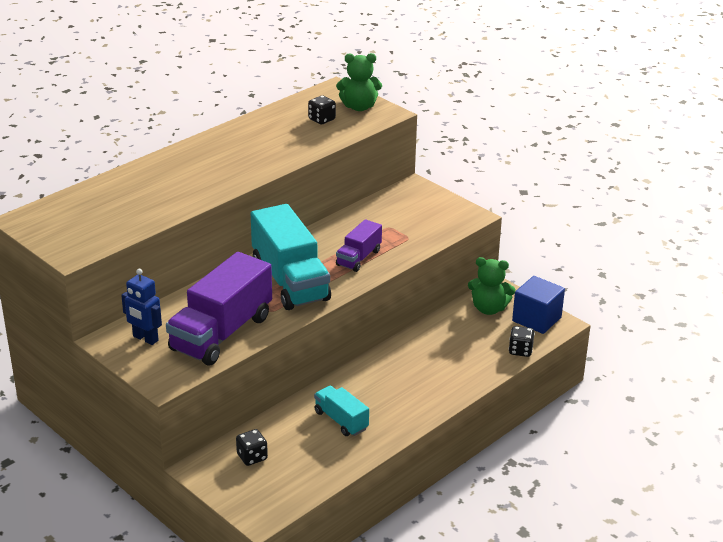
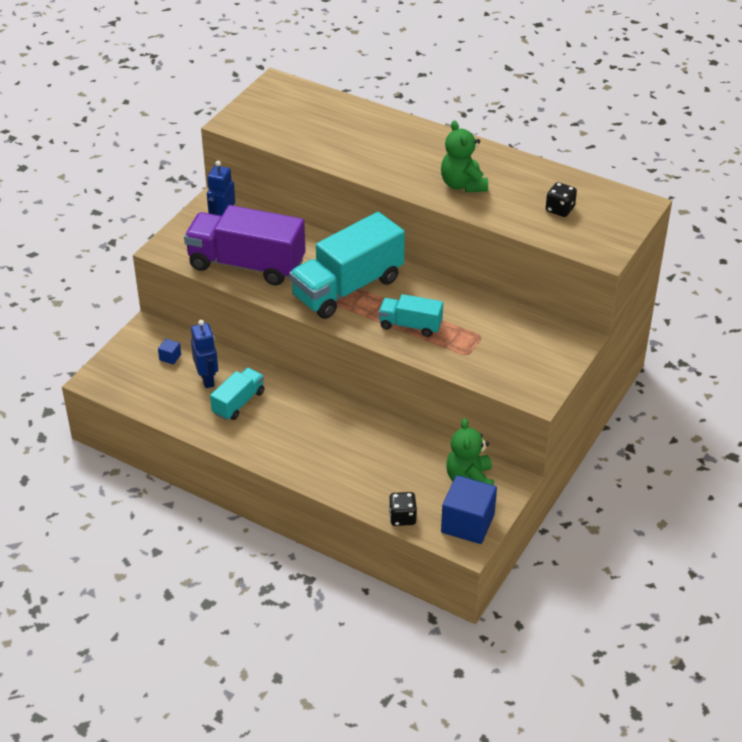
camera: 75 degrees right, 10 degrees up
(252, 457) = (170, 357): black dice -> blue cube
(298, 436) = (207, 379): none -> blue robot
(358, 258) = (410, 325): purple truck -> turquoise truck
(359, 107) = (606, 230): green teddy bear -> green teddy bear (463, 185)

